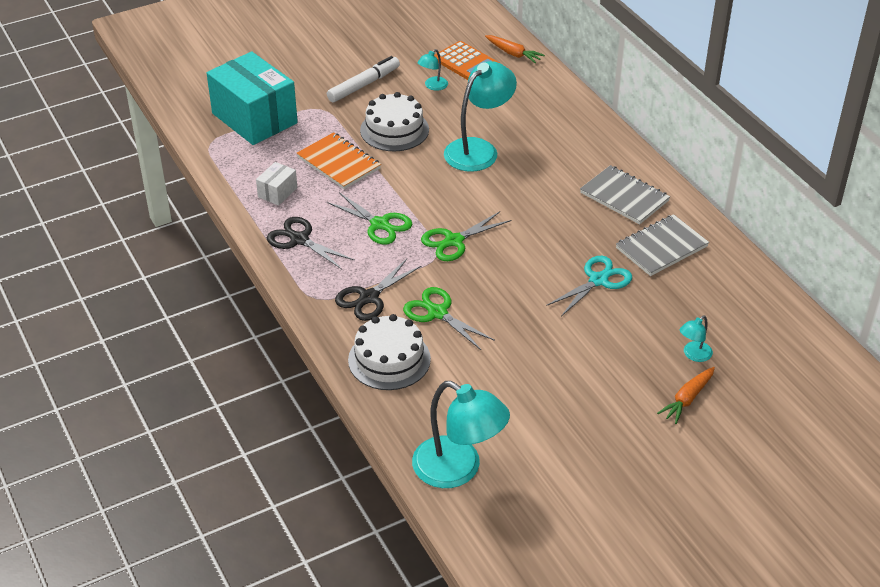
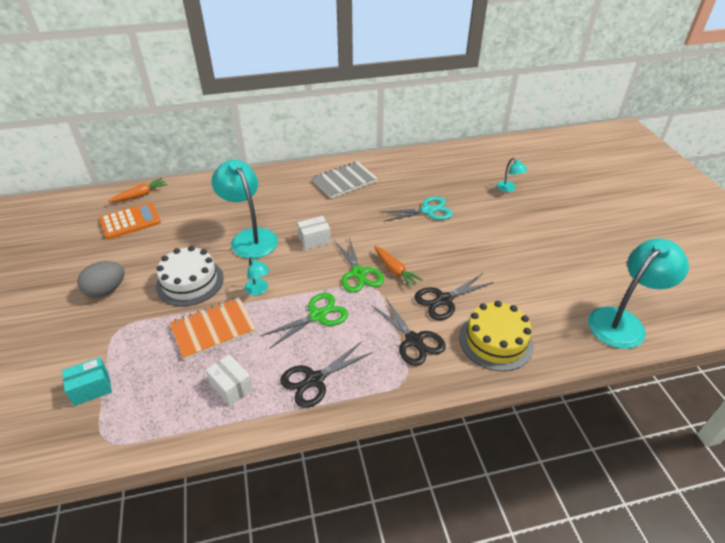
camera: 75 degrees left, 0 degrees up
(254, 118) = (91, 388): turquoise box -> turquoise box, size x0.43
(364, 85) = (106, 290): white marker -> grey egg
(389, 359) = (495, 341): white cake -> yellow cake
(433, 86) = (146, 247): turquoise lamp -> turquoise lamp (258, 290)
(437, 313) = (443, 300): green scissors -> black scissors
(496, 197) = (314, 240): none -> white box
(598, 280) = (428, 211): turquoise scissors -> turquoise scissors turned 105 degrees clockwise
(661, 247) = (403, 178): grey notebook -> none
(687, 399) = (549, 200): orange carrot -> orange carrot (394, 270)

